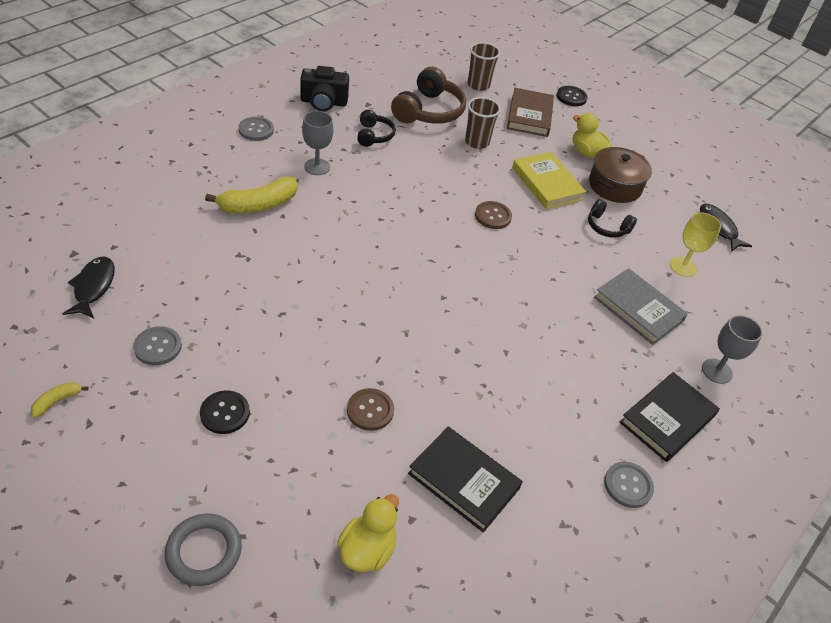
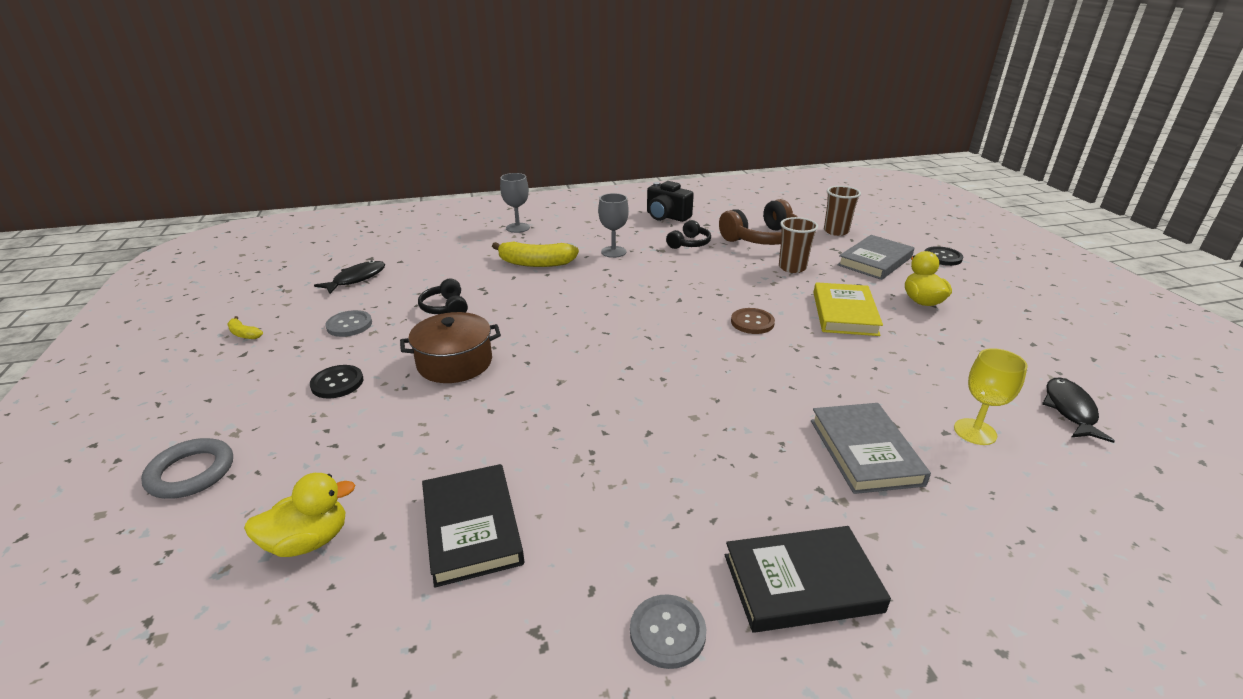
camera: 40 degrees right, 15 degrees down
(57, 401) = (244, 334): yellow banana -> yellow banana turned 135 degrees counterclockwise
(256, 130) = (589, 221): grey button -> none
(370, 410) = (454, 428): brown button -> none
(529, 115) = (875, 261): brown book -> grey book
(607, 227) = (890, 366): black headphones -> black headphones (445, 308)
(615, 186) = (936, 335): brown pot -> brown pot (455, 363)
(716, 371) = (936, 561): grey goblet -> grey goblet (518, 228)

